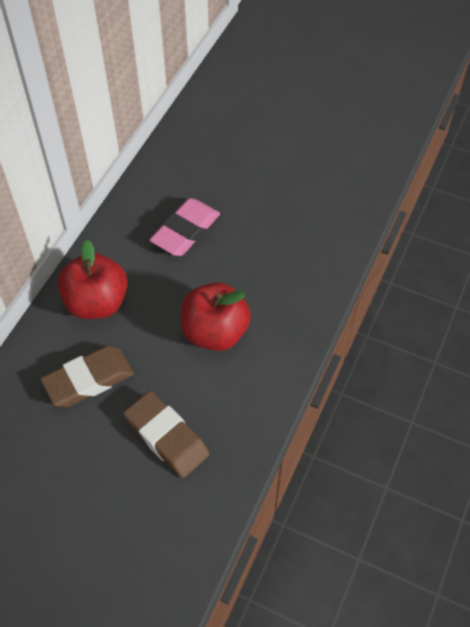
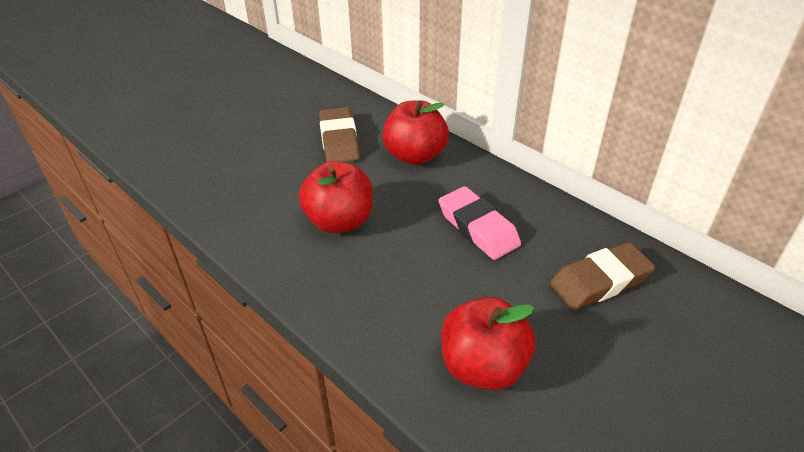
camera: 110 degrees right, 15 degrees down
(166, 437) = (257, 171): brown eraser -> brown eraser (600, 281)
(320, 201) = (483, 366): none -> red apple

